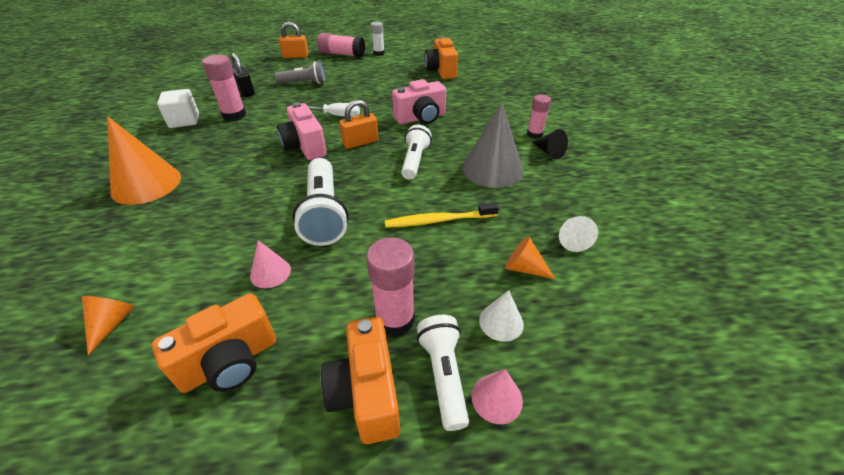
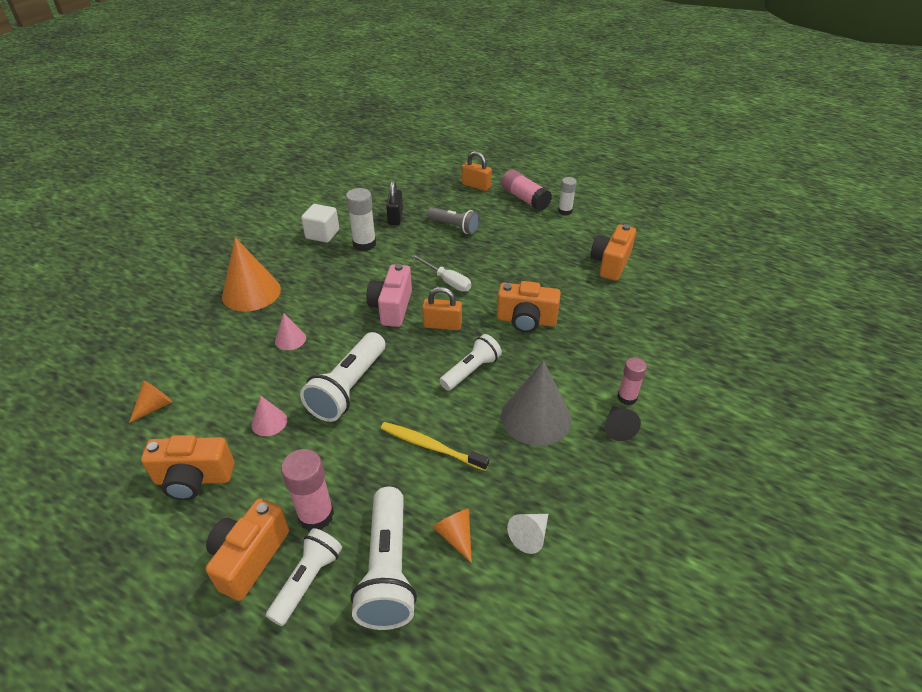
camera: 35 degrees right, 0 degrees up
(234, 115) = (364, 244): pink glue stick -> white glue stick
(421, 118) = (526, 320): pink camera -> orange camera
(497, 398) = (325, 623): pink cone -> pink cone (290, 339)
(501, 322) = (387, 569): white cone -> white flashlight

